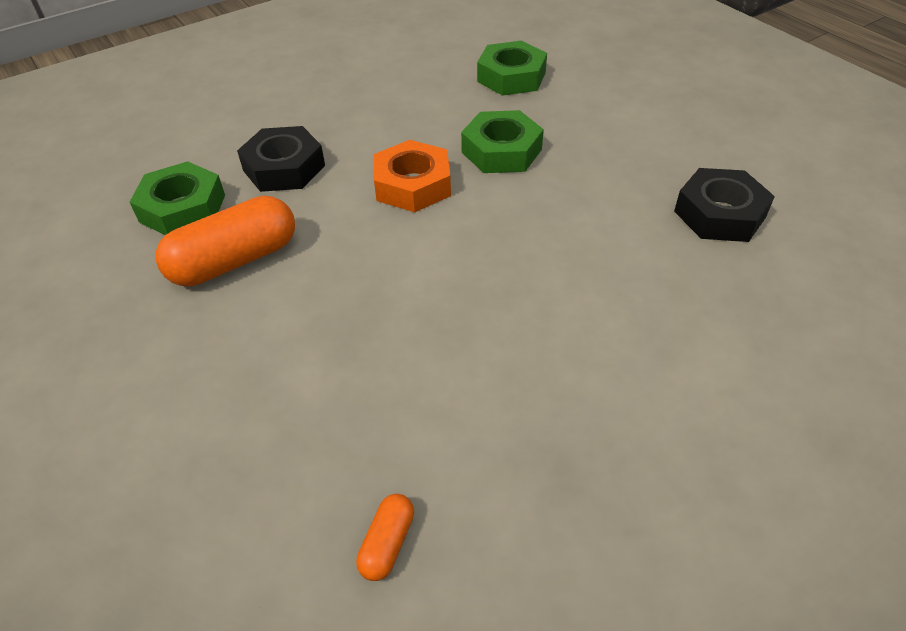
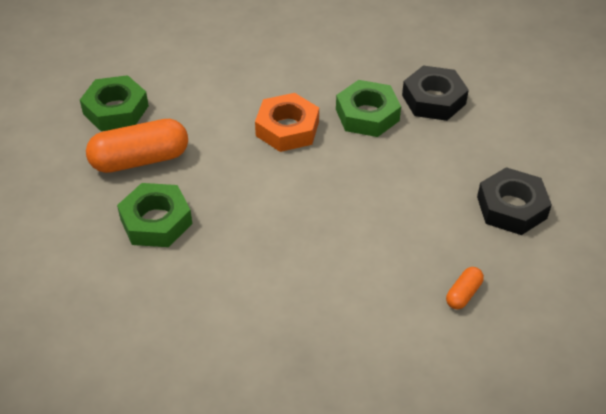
camera: 15 degrees right, 0 degrees up
(284, 168) = (197, 92): black nut -> black nut (433, 99)
(387, 543) = (176, 372): orange capsule -> orange capsule (463, 294)
(511, 77) = (405, 48): green nut -> green nut (156, 221)

